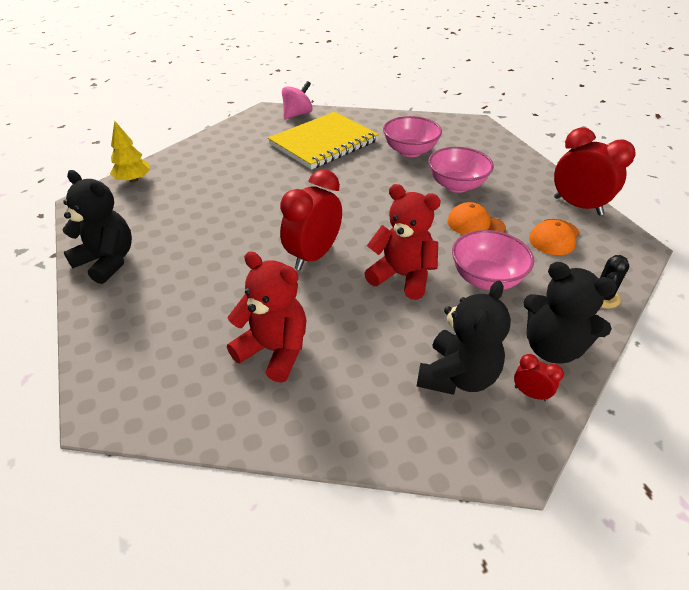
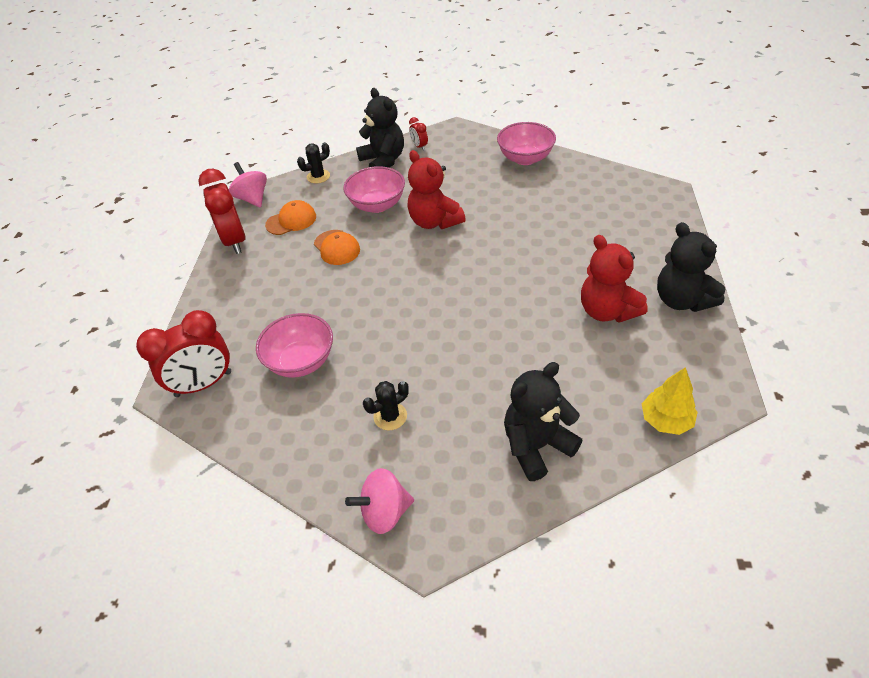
camera: 150 degrees left, 5 degrees up
(274, 350) = (552, 197): red teddy bear -> red teddy bear (607, 311)
(313, 256) = (492, 256): red clock -> red clock (203, 384)
(324, 143) = (390, 416): yellow notebook -> black cactus
(456, 185) = (306, 294): pink bowl -> pink bowl (525, 158)
(457, 376) = (450, 161): black teddy bear -> black teddy bear (536, 446)
(630, 249) = (252, 199): none -> pink spinning top

